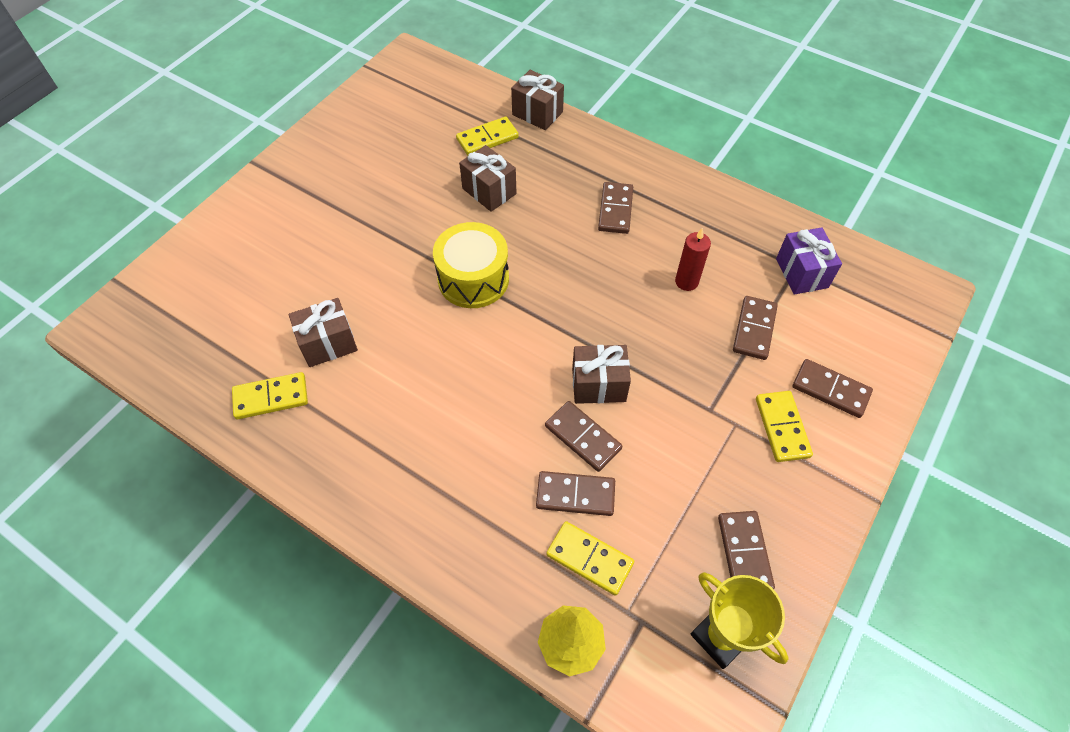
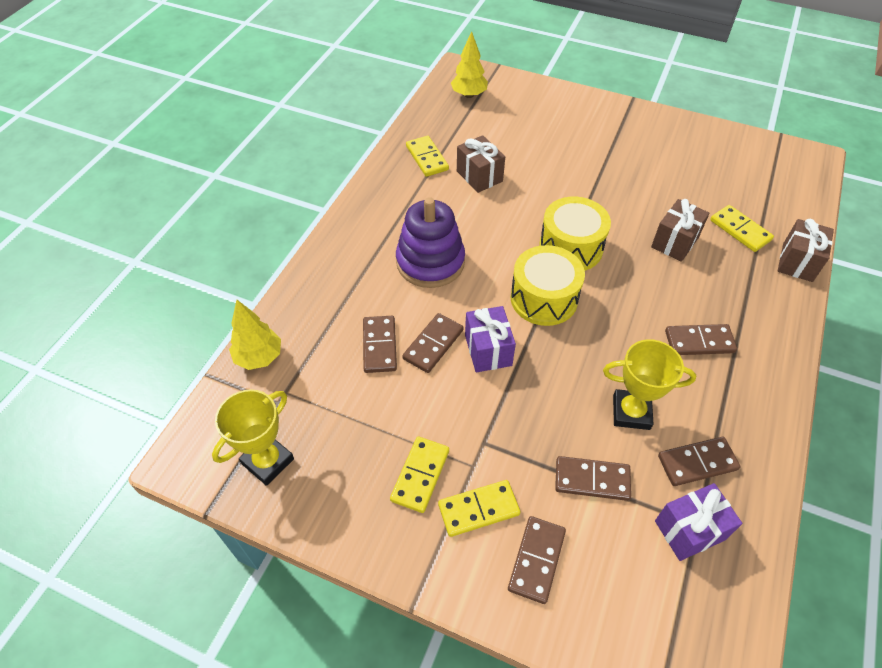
camera: 80 degrees right, 5 degrees down
(162, 326) = (469, 95): none -> yellow tree
(459, 421) = (430, 262): none -> purple stacking toy
(539, 319) = (544, 298): none -> yellow drum
(589, 559) = (326, 361): yellow domino -> yellow domino (420, 475)
(598, 385) = (488, 350): brown gift -> purple gift
(686, 282) = (631, 412): red candle -> yellow trophy
(744, 552) = (343, 478): brown domino -> brown domino (697, 463)

